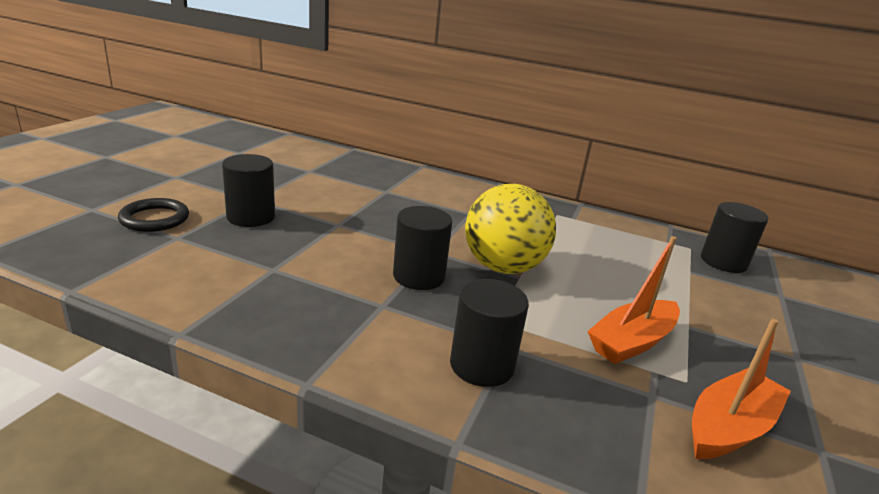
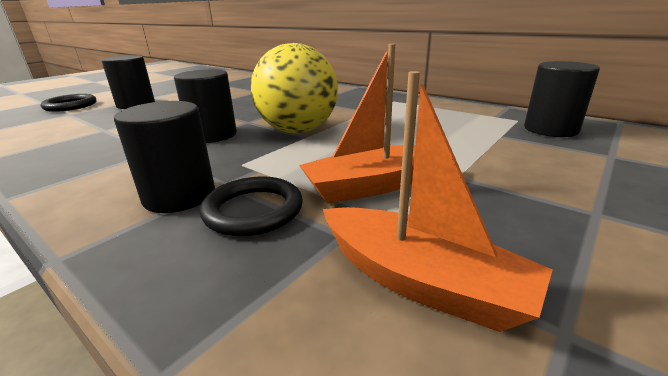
camera: 20 degrees right, 0 degrees up
(563, 376) = (253, 210): none -> black ring
(729, 427) = (420, 281): orange boat -> orange boat turned 60 degrees clockwise

